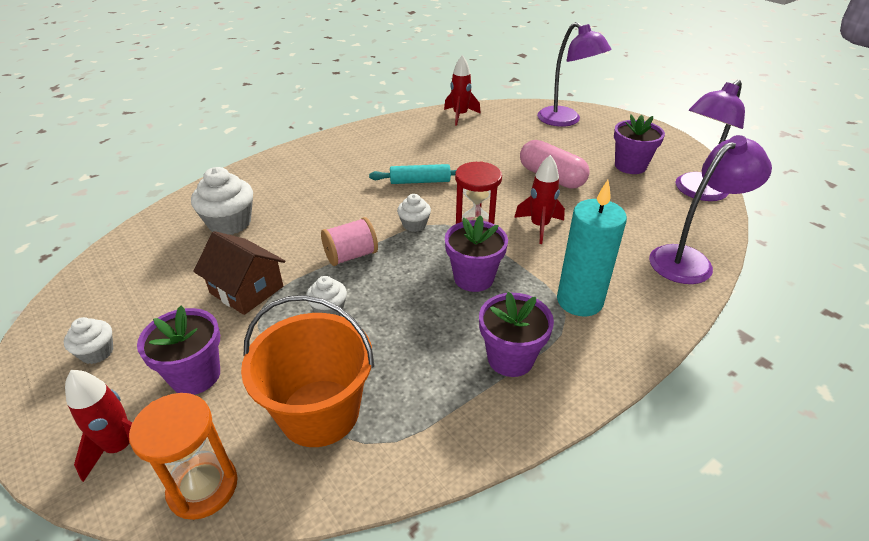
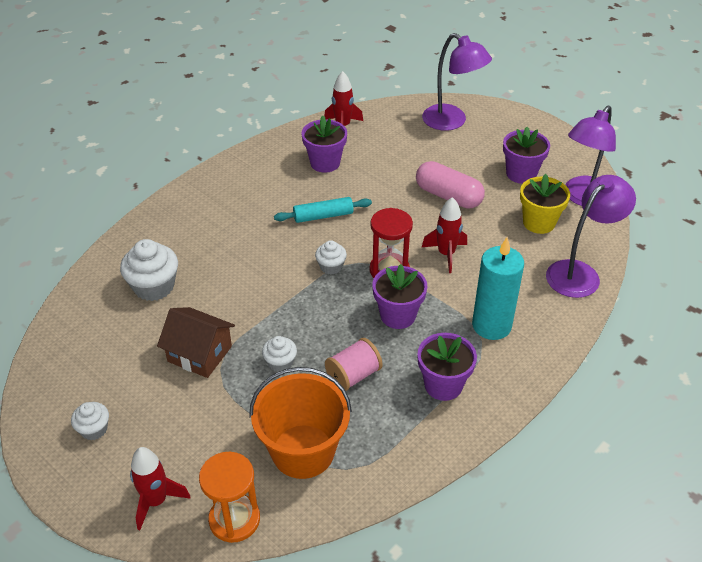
camera: 10 degrees left, 5 degrees up
(195, 375) = (189, 437): purple flower pot -> purple flower pot (325, 163)
(351, 255) = (282, 307): pink spool -> pink spool (353, 375)
(645, 208) = (538, 223): none -> yellow flower pot

